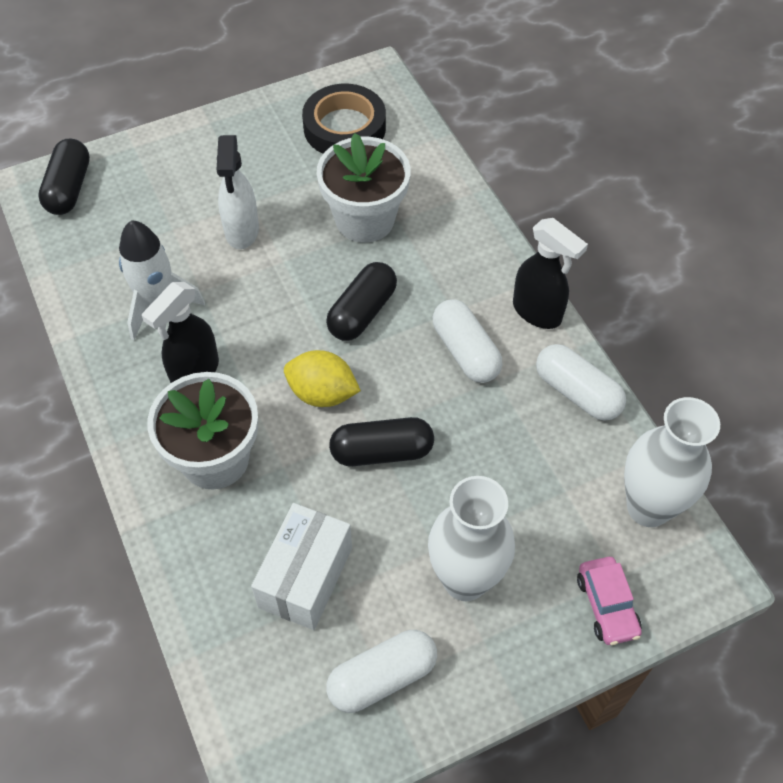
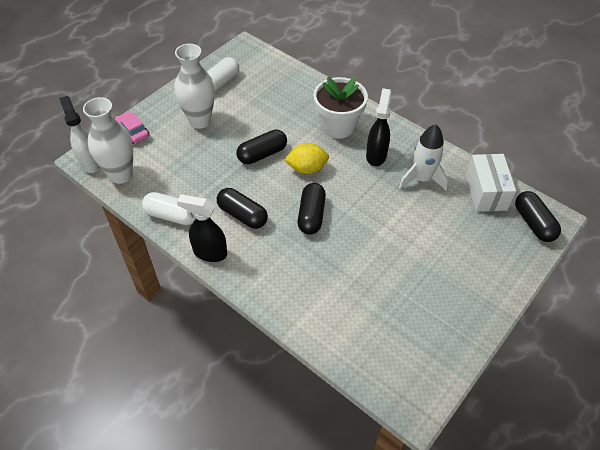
camera: 155 degrees right, 5 degrees down
(242, 231) = (412, 236): white spray bottle -> white spray bottle (90, 162)
(305, 577) = (269, 100): white box -> white box (485, 192)
(344, 127) = (404, 341): black tape -> none
(365, 219) = (345, 273): white flower pot -> none
(465, 351) = (242, 215): white capsule -> black capsule

